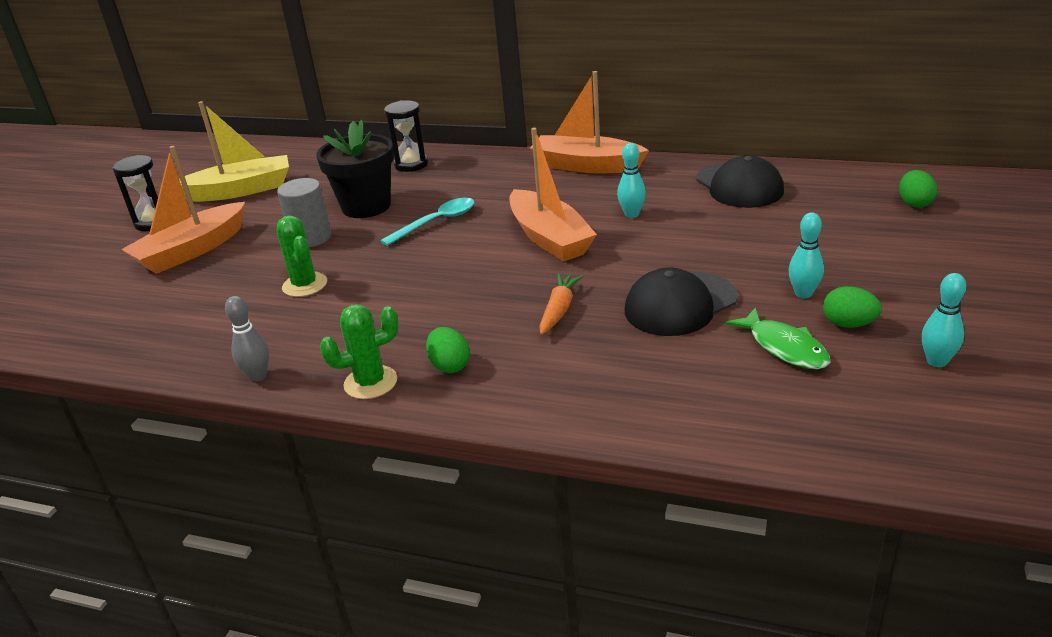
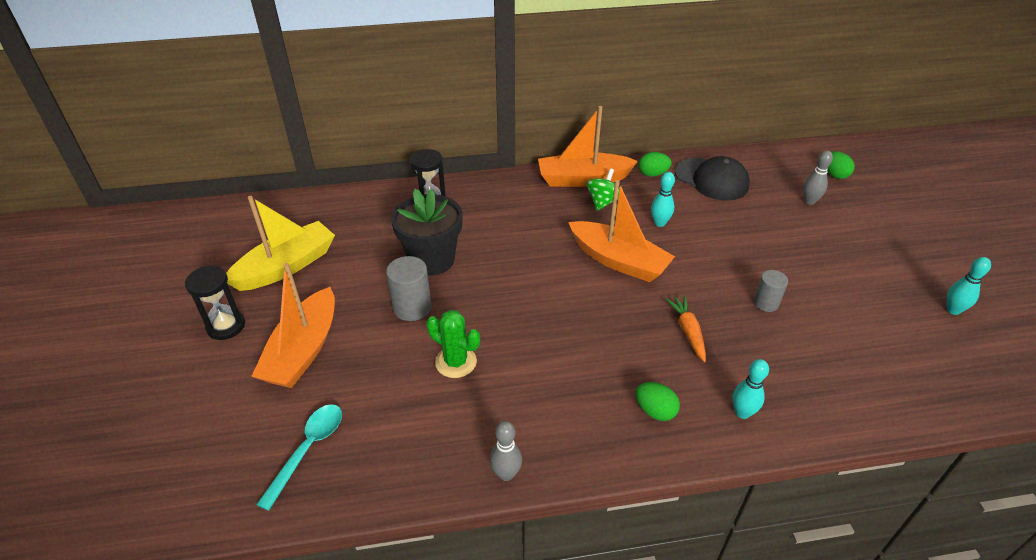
camera: 30 degrees left, 10 degrees up
(370, 382) = (608, 448): green cactus -> none
(436, 222) = (511, 264): turquoise spoon -> turquoise spoon (308, 450)
(587, 187) = (603, 202): none -> green spinning top
(680, 304) = (766, 303): black cap -> grey cylinder
(784, 347) = (861, 324): green fish -> none
(803, 294) = (834, 272): turquoise bowling pin -> turquoise bowling pin (742, 412)
(848, 223) = (809, 201): none -> grey bowling pin
(848, 324) = (881, 292): green egg -> green egg (652, 174)

